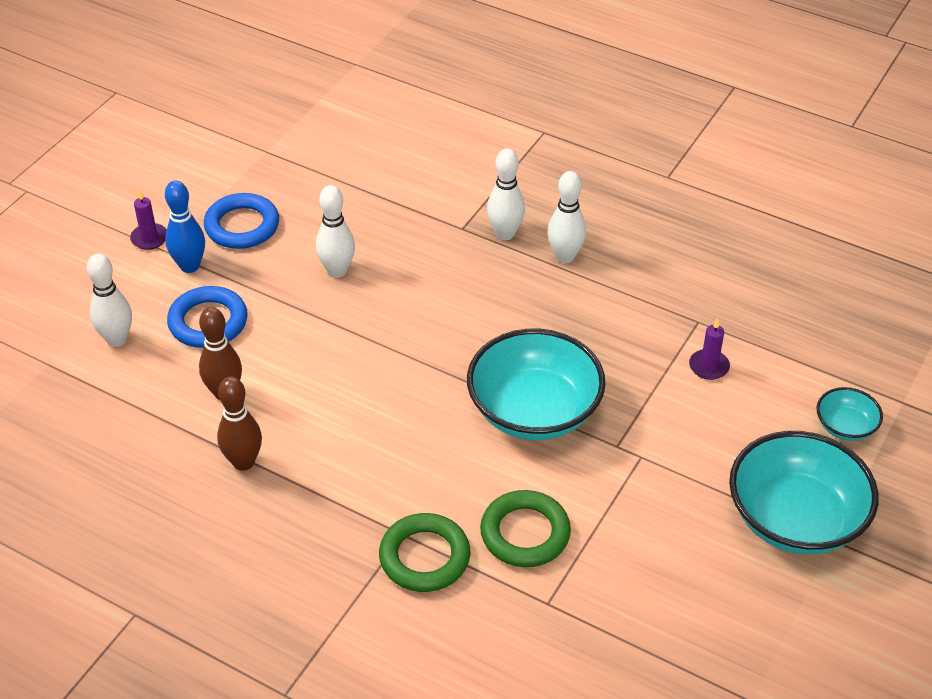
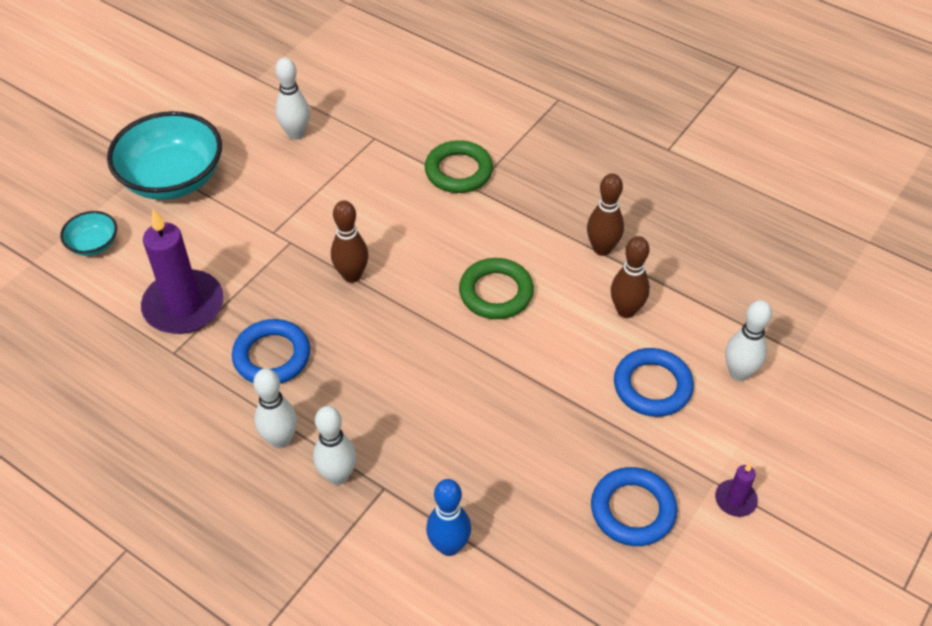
camera: 175 degrees left, 5 degrees up
(190, 266) = (683, 457): blue bowling pin -> blue bowling pin (449, 546)
(337, 271) = (524, 439): white bowling pin -> white bowling pin (296, 134)
(525, 533) = (381, 182): green ring -> green ring (496, 292)
(534, 411) = (352, 275): turquoise bowl -> brown bowling pin
(596, 324) = (272, 356): none -> blue ring
(709, 366) = (184, 305): purple candle -> purple candle, size x2.19

